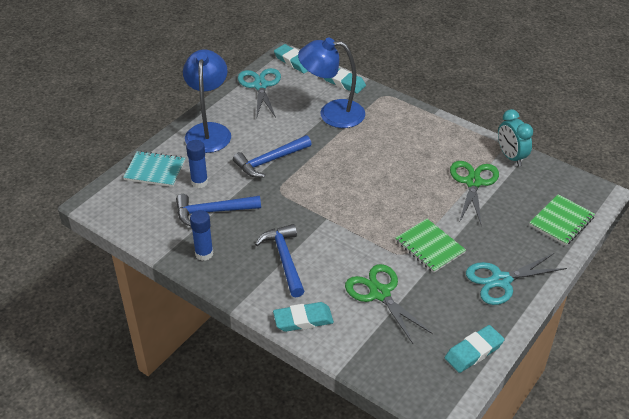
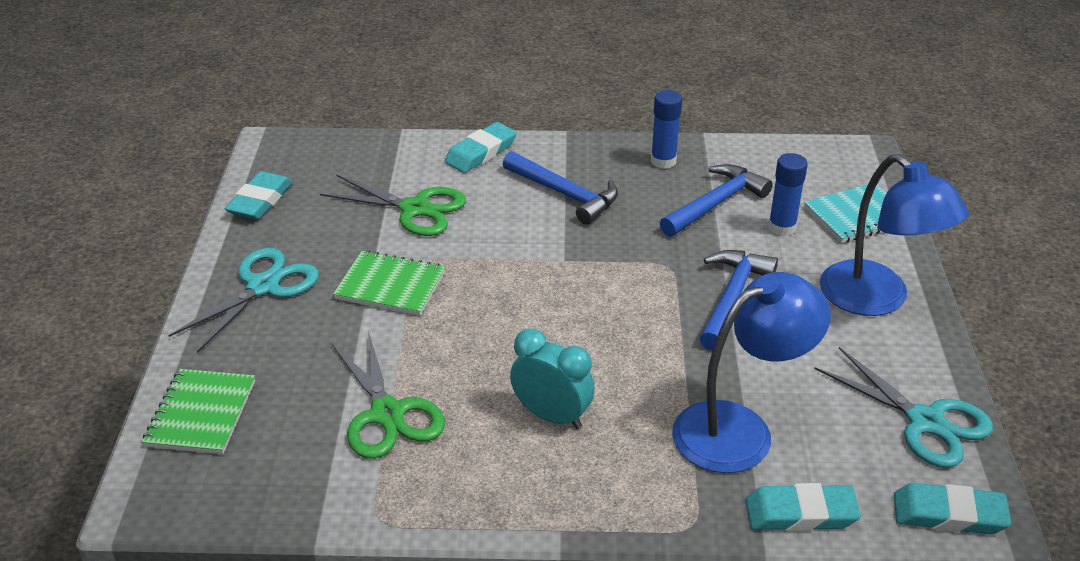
camera: 145 degrees right, 5 degrees down
(511, 157) = (347, 501): turquoise clock -> turquoise clock (551, 416)

